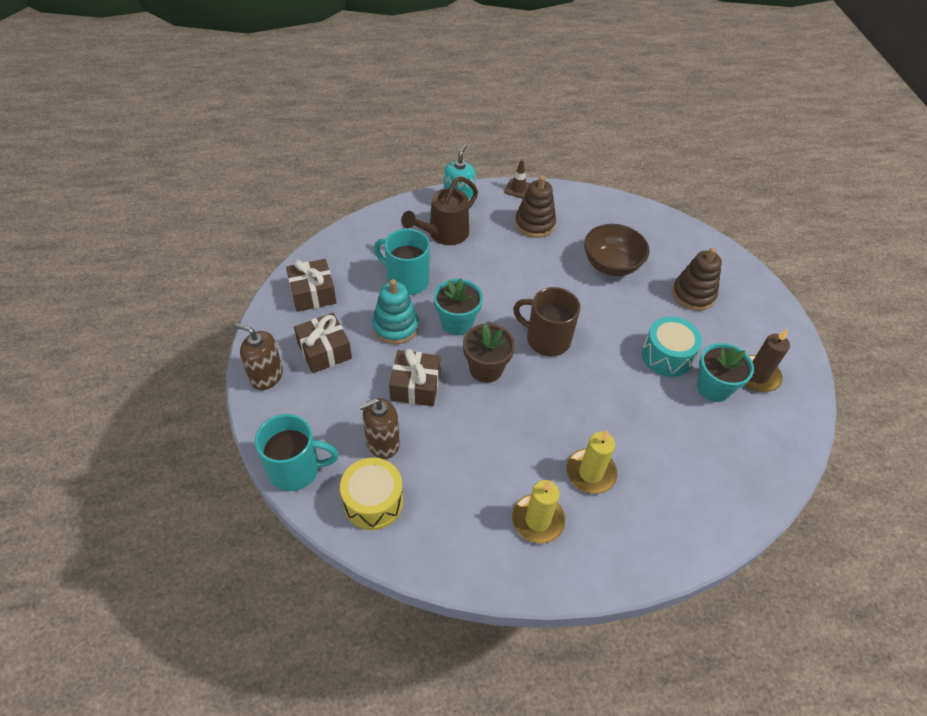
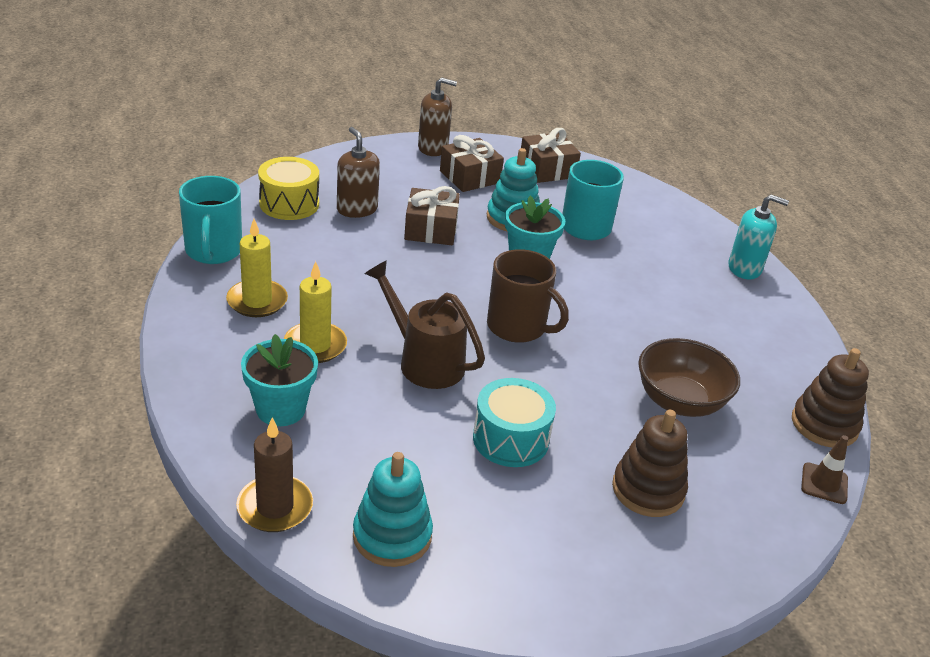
camera: 85 degrees right, 15 degrees down
(266, 376) = (433, 148): brown soap dispenser -> brown soap dispenser turned 75 degrees clockwise
(296, 469) = (327, 165): turquoise mug -> turquoise mug (213, 251)
(443, 234) = (677, 255): brown watering can -> brown watering can (424, 361)
(486, 369) = (461, 277): brown flower pot -> none
(518, 189) = (803, 322): brown traffic cone -> brown traffic cone (824, 483)
(534, 224) = (735, 333): brown stacking toy -> brown stacking toy (824, 425)
(546, 339) = (518, 327): brown mug -> brown mug turned 105 degrees clockwise
(713, 388) = (457, 482): turquoise flower pot -> turquoise flower pot (281, 409)
(757, 375) = (489, 541): brown candle -> brown candle (275, 507)
(768, 425) = (392, 536): none -> turquoise stacking toy

